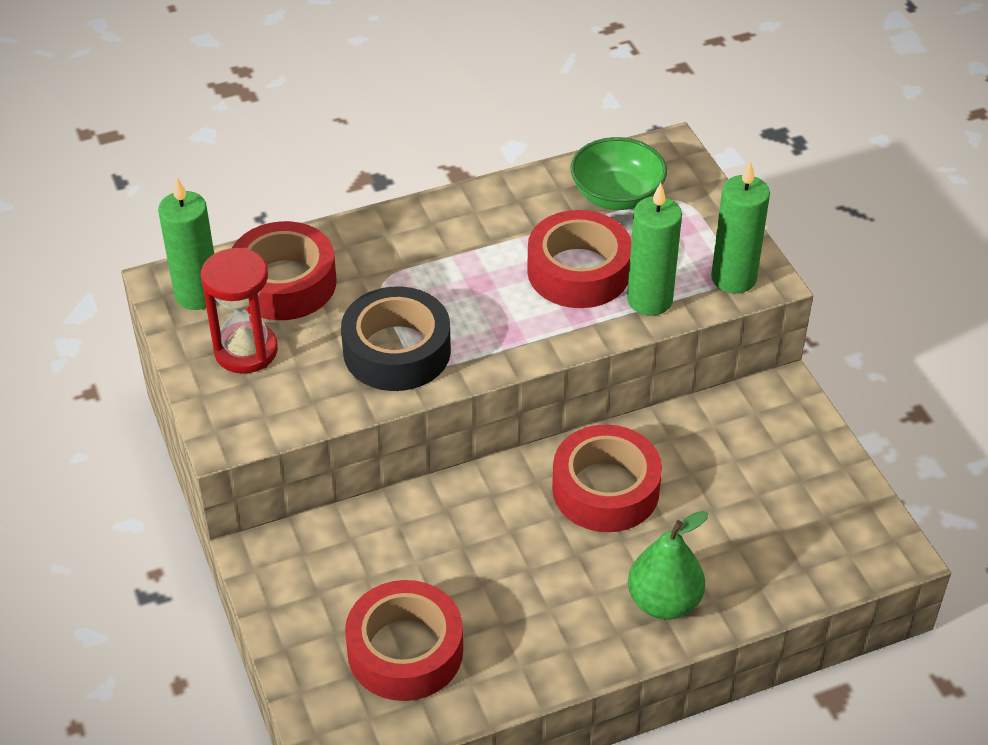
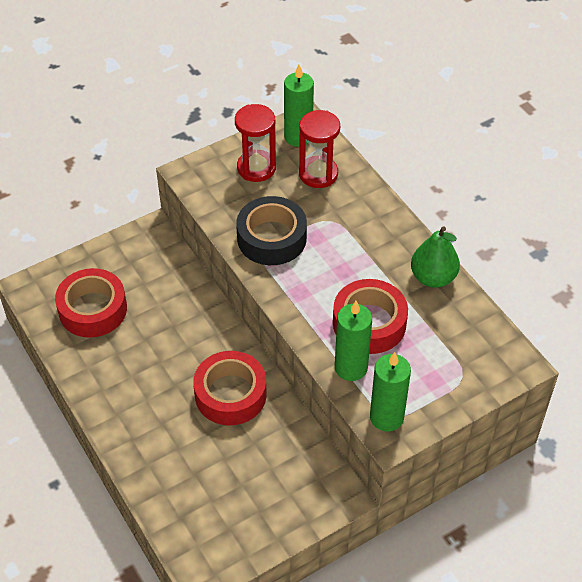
camera: 80 degrees right, 5 degrees up
(284, 283) = (318, 174): red tape -> red hourglass
(616, 195) = (455, 337): green bowl -> none
(664, 602) = (142, 436): green pear -> green pear (433, 277)

